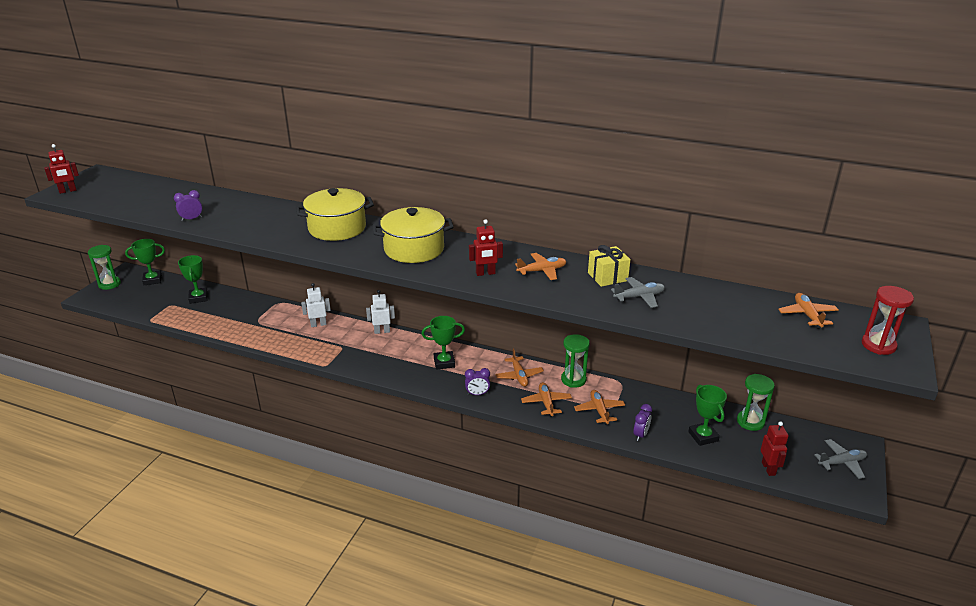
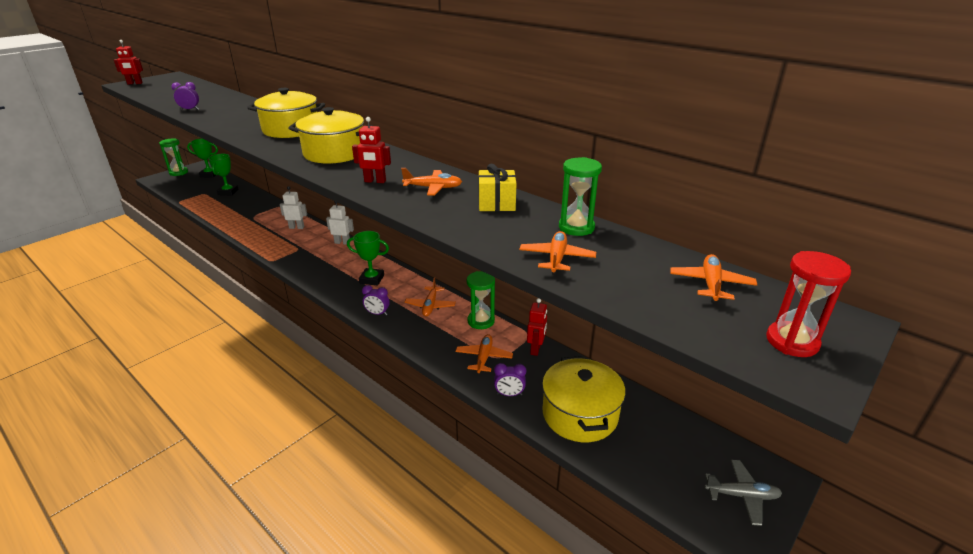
camera: 20 degrees right, 0 degrees up
(546, 403) = (436, 337): orange plane -> orange plane (556, 258)
(639, 297) = (511, 228): grey plane -> none
(640, 435) = (509, 394): purple clock -> purple clock turned 45 degrees clockwise
(703, 436) = (579, 414): green trophy -> yellow pot
(750, 422) = (649, 412): green hourglass -> green hourglass (576, 227)
(768, 468) = (636, 475): red robot -> red robot (536, 349)

